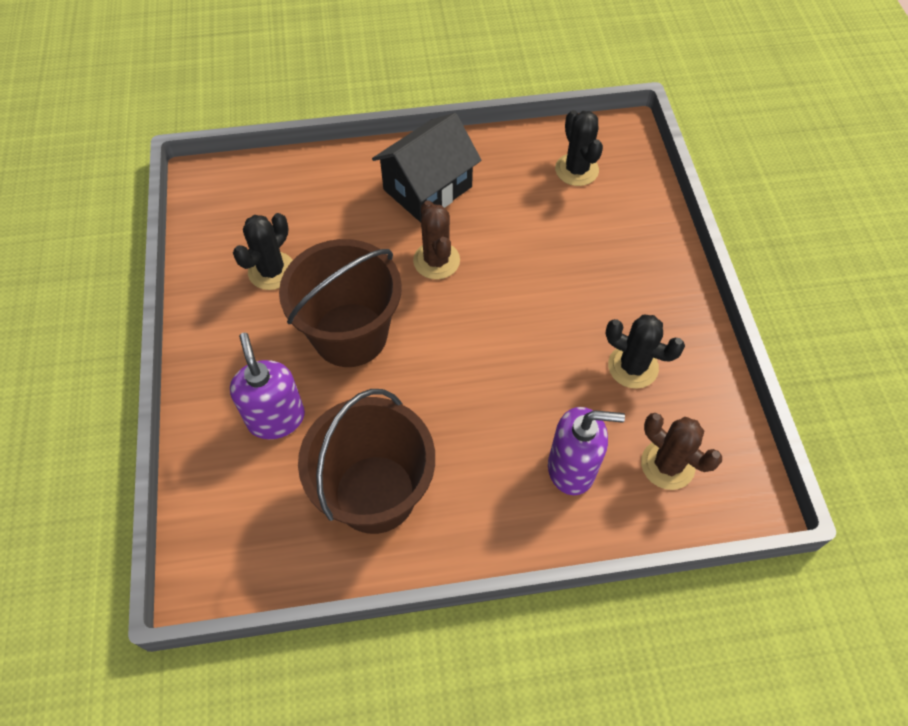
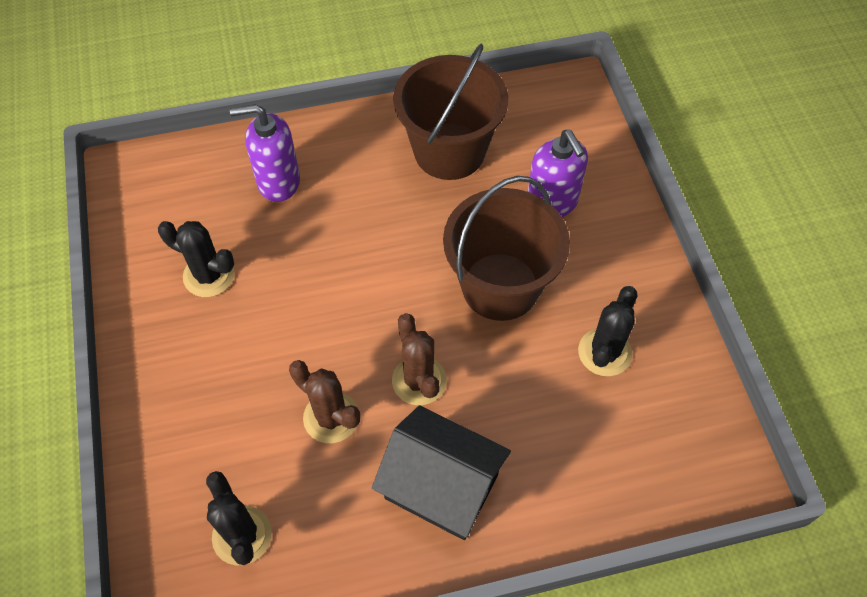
camera: 175 degrees right, 0 degrees up
(427, 188) = (441, 486): black house -> black house turned 75 degrees clockwise
(667, 465) = (192, 191): brown cactus -> brown cactus (331, 417)

